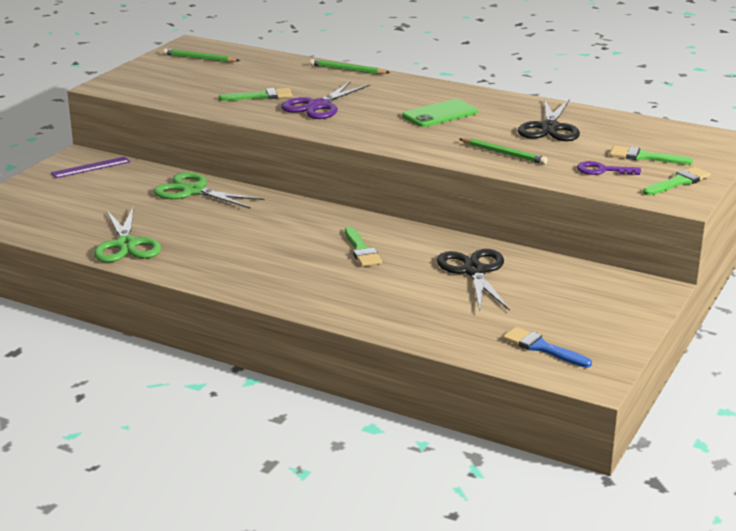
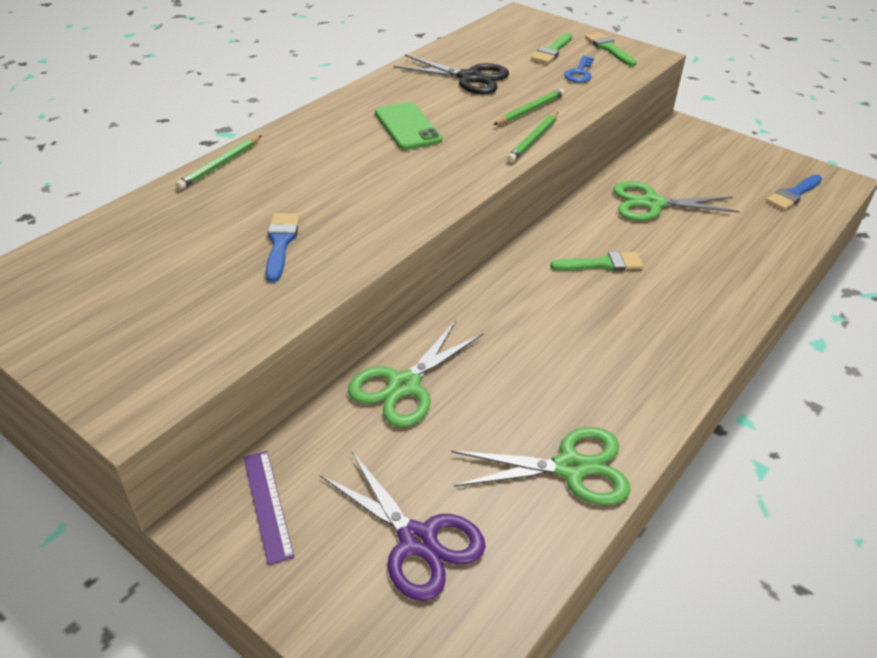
camera: 80 degrees left, 15 degrees up
(199, 58) = (69, 288): green pencil -> green pencil (533, 140)
(260, 96) = (281, 243): green brush -> blue brush
(318, 106) = (342, 200): purple scissors -> purple scissors (417, 540)
(474, 271) = (652, 204): black scissors -> green scissors
(602, 170) = (579, 73): purple key -> blue key

